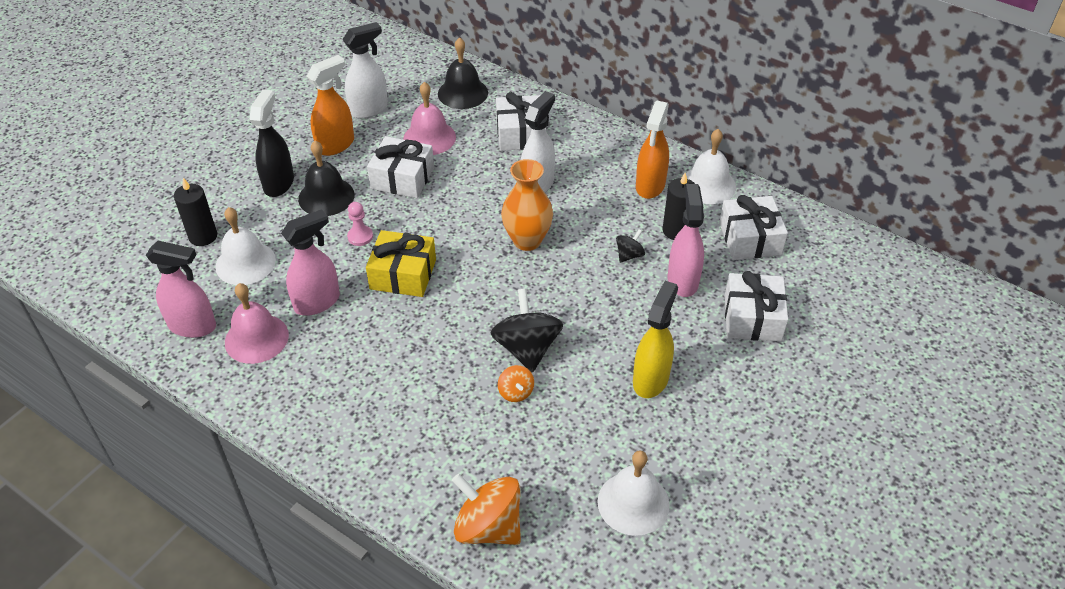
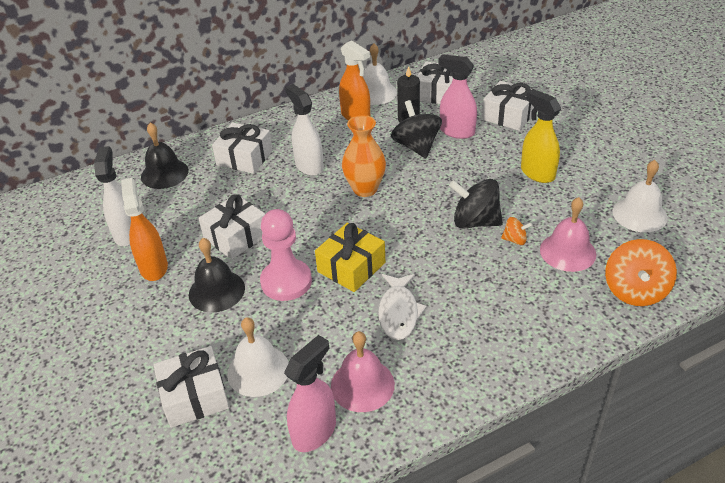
camera: 60 degrees left, 5 degrees down
(203, 236) = (194, 396): black candle -> white gift
(279, 183) = (169, 319): black spray bottle -> none
(317, 302) = (346, 330): pink spray bottle -> none
(358, 332) = (399, 312): none -> white fish
(360, 236) = (286, 281): pink pawn -> pink pawn, size x2.09
(429, 138) = (201, 207): pink bell -> pink bell (567, 251)
(488, 527) = (635, 291): orange spinning top -> orange spinning top turned 45 degrees counterclockwise
(629, 255) = (416, 146): black spinning top -> black spinning top, size x2.00

